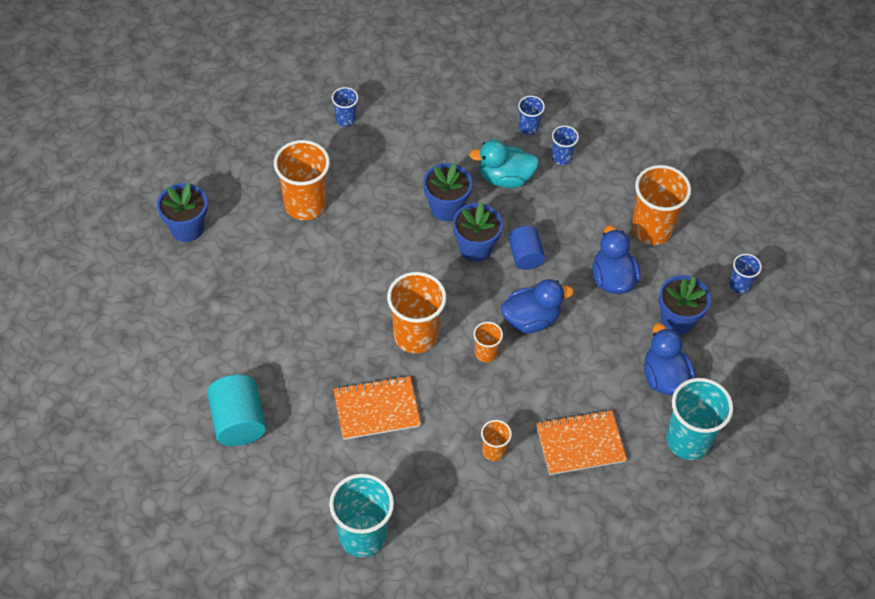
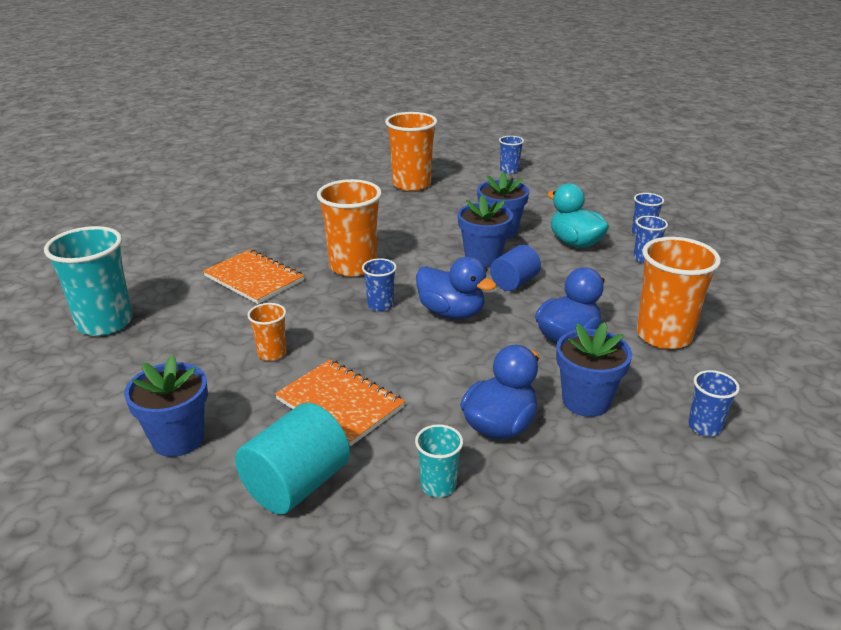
camera: 55 degrees right, 25 degrees down
(187, 228) = (330, 159): blue flower pot -> blue flower pot (178, 439)
(238, 421) = (178, 231): turquoise cylinder -> turquoise cylinder (296, 484)
(485, 353) = (380, 305): orange cup -> blue cup
(688, 440) = (438, 485): turquoise cup -> turquoise cup, size x0.51

